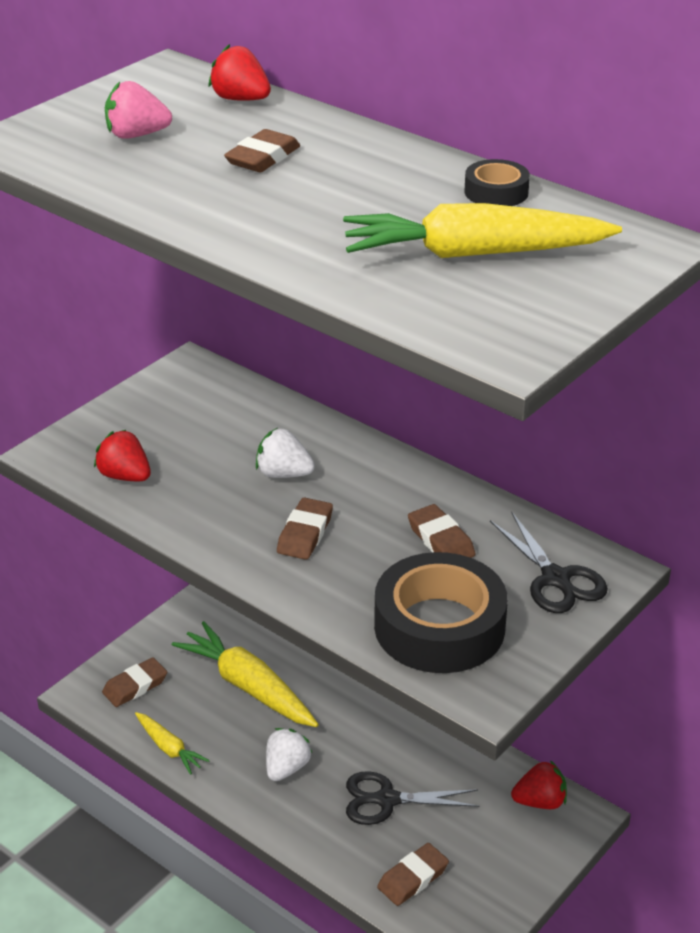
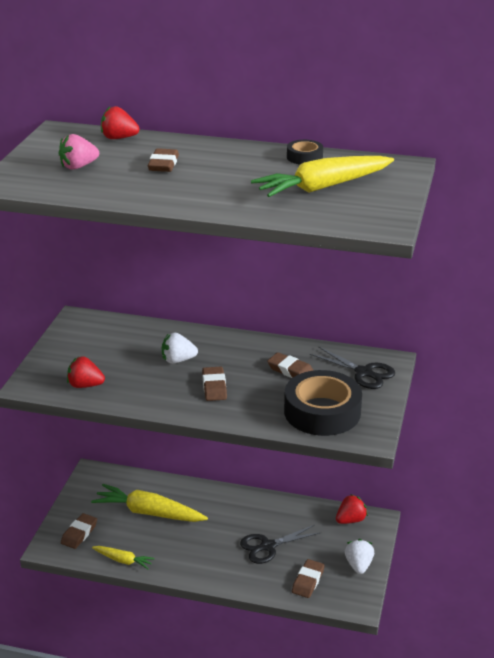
camera: 25 degrees left, 5 degrees down
(286, 768) = (200, 548): white strawberry -> white strawberry (358, 565)

